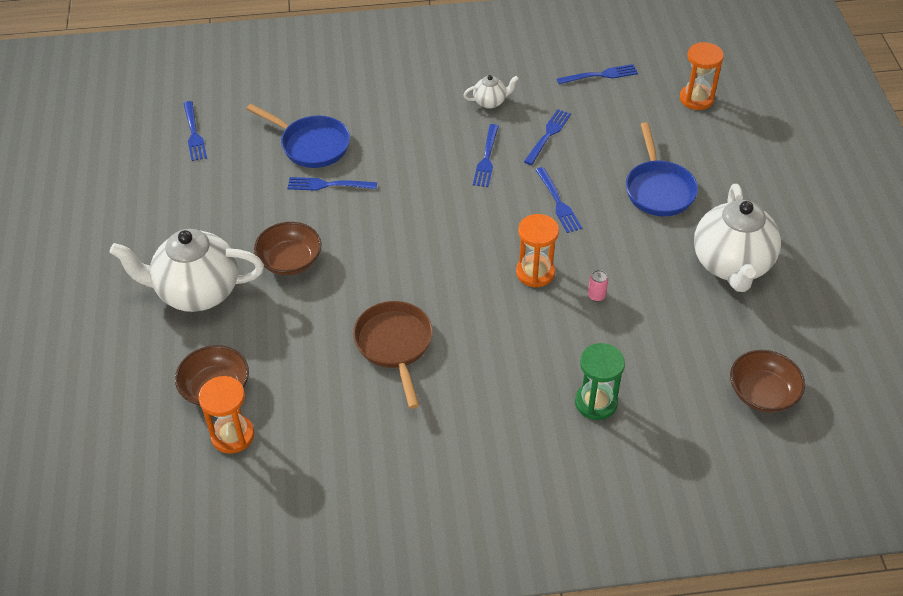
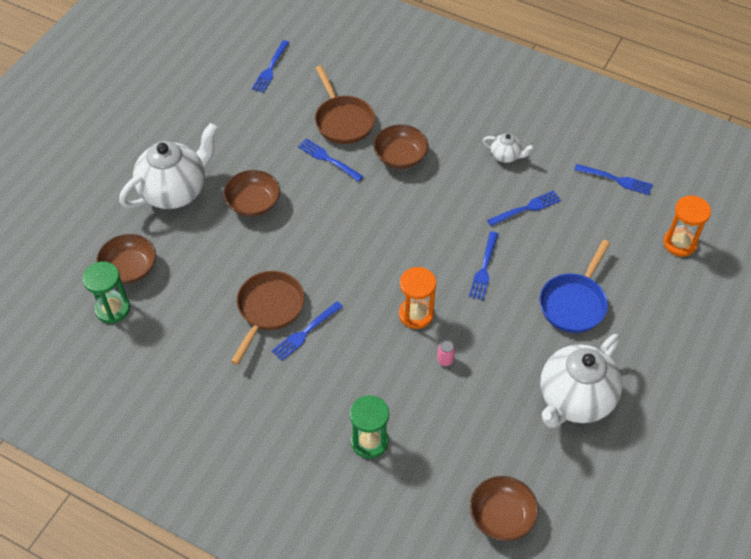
camera: 35 degrees right, 5 degrees up
(197, 292) = (175, 191): white teapot -> white teapot turned 105 degrees clockwise
(232, 435) = (112, 309): orange hourglass -> green hourglass
(311, 145) = (343, 121): blue pan -> brown pan
(395, 149) = (400, 156): none -> brown bowl
(486, 158) = (461, 201): blue fork -> blue fork (305, 332)

